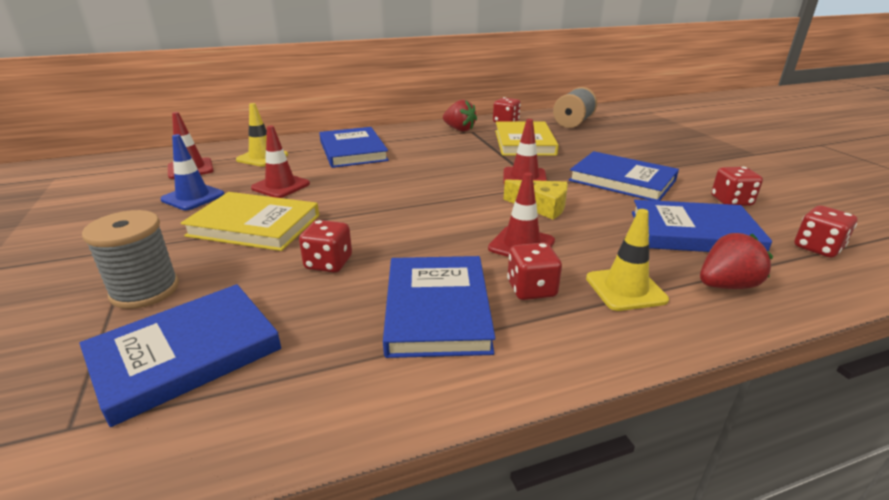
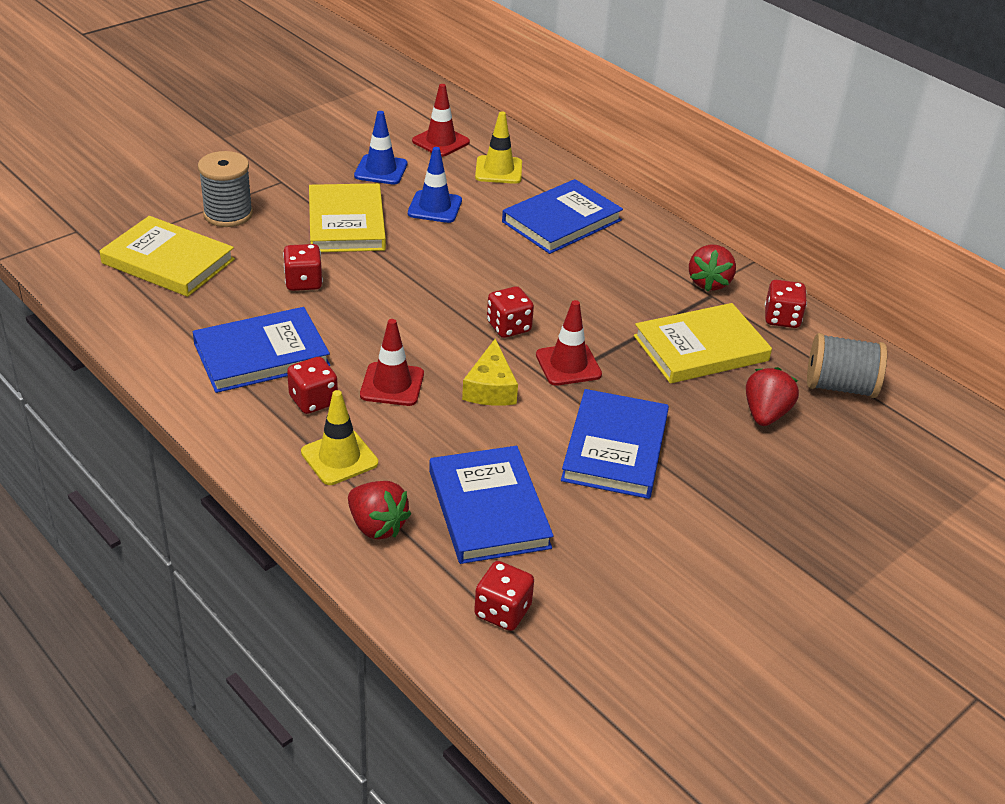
camera: 65 degrees right, 10 degrees up
(186, 354) = (168, 261): blue book -> yellow book
(280, 186) = (435, 207): red traffic cone -> blue traffic cone
(594, 140) = (765, 414): none -> red strawberry
(731, 201) = (606, 549): red dice -> red dice (508, 327)

